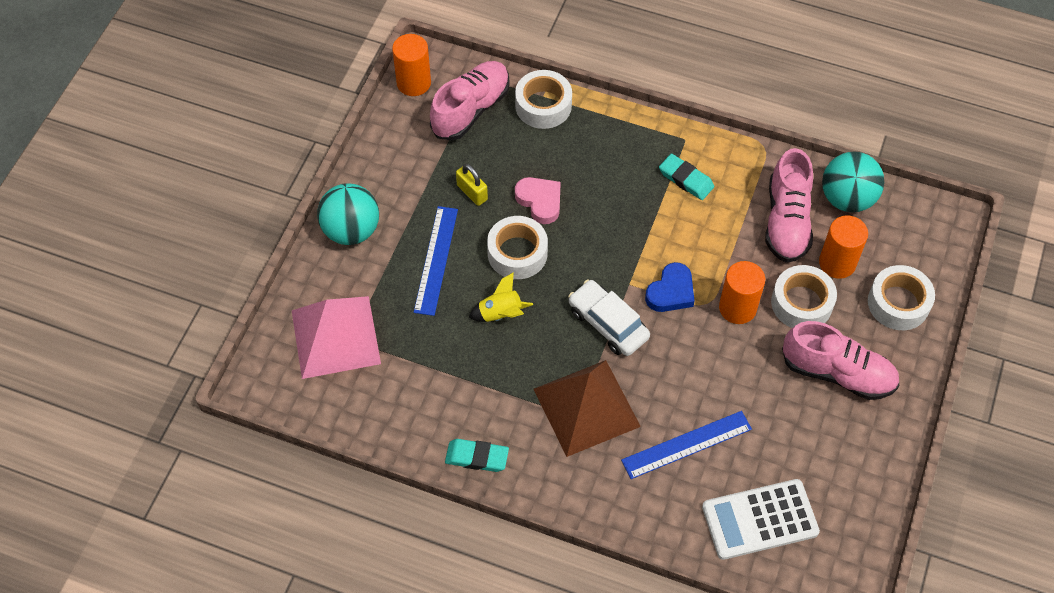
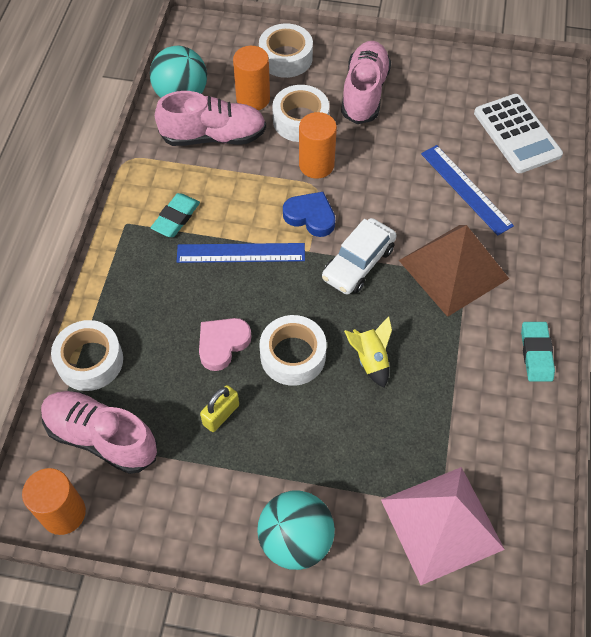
camera: 100 degrees left, 0 degrees up
(436, 260) = (318, 436): blue ruler -> blue ruler (241, 253)

